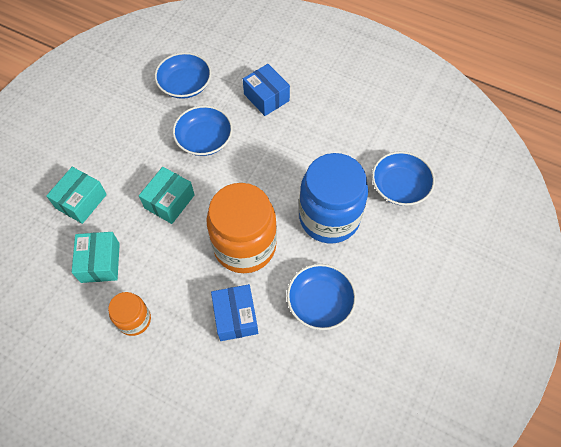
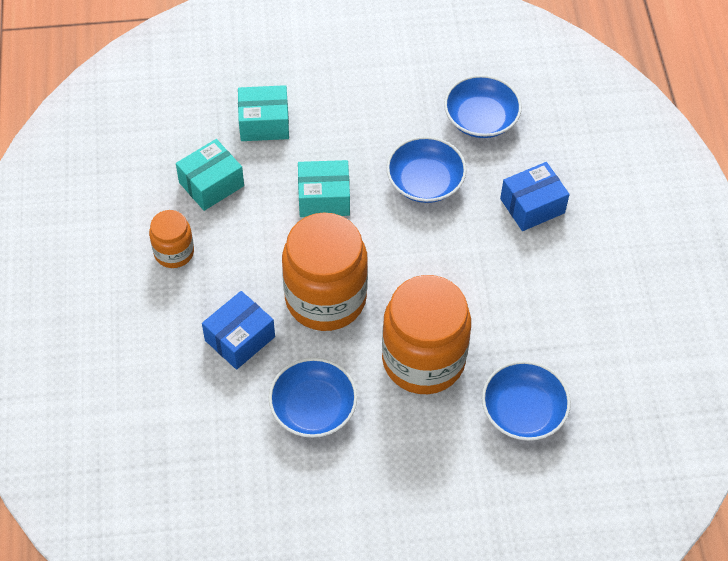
camera: 55 degrees right, 5 degrees down
(266, 97) = (532, 206): blue box -> blue box turned 45 degrees clockwise
(329, 217) = (423, 360): blue jar -> orange jar

